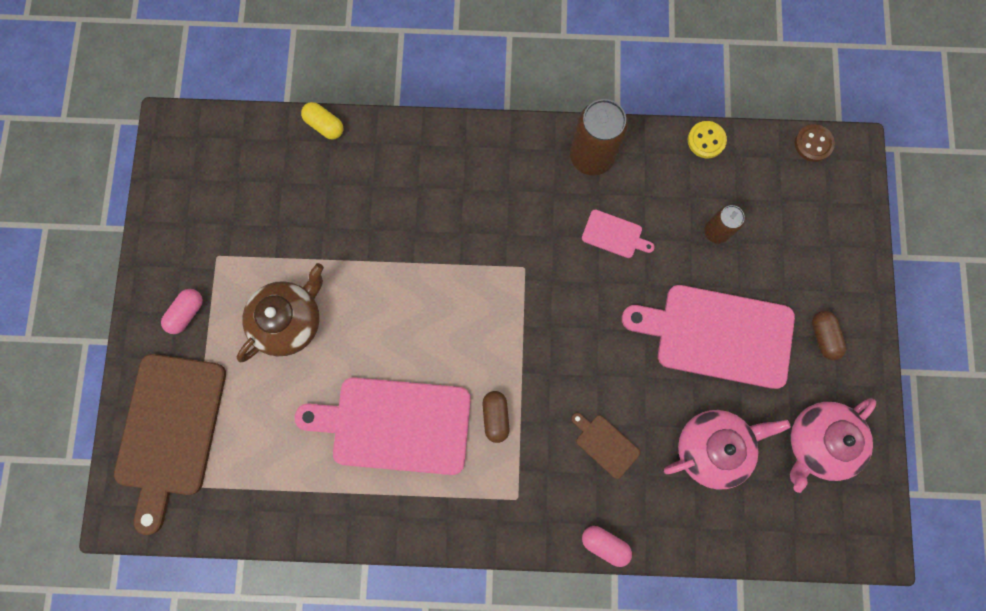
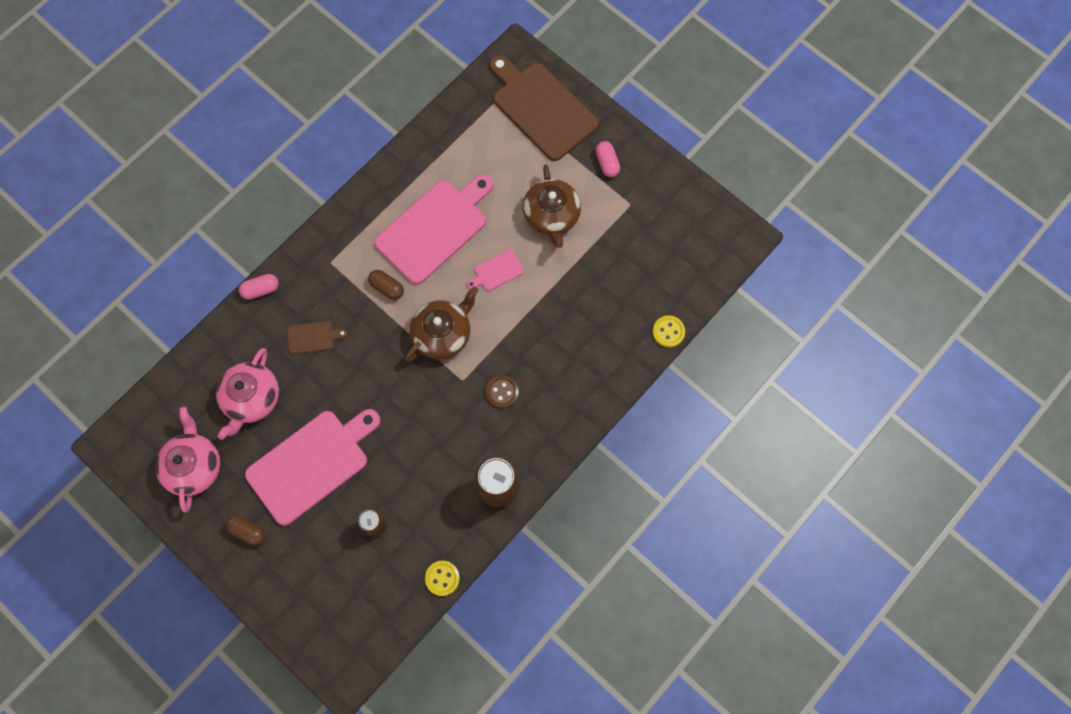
camera: 130 degrees right, 5 degrees down
(325, 125) = (668, 332): yellow capsule -> yellow button
(496, 323) = (443, 334): none -> brown teapot
(614, 235) = (433, 455): pink cutting board -> pink cutting board (497, 271)
(813, 144) = (374, 654): brown button -> brown button (502, 392)

